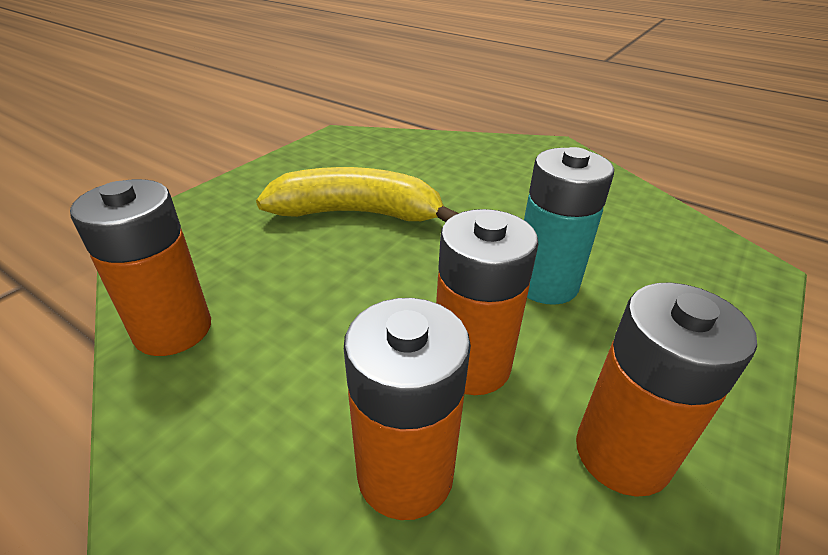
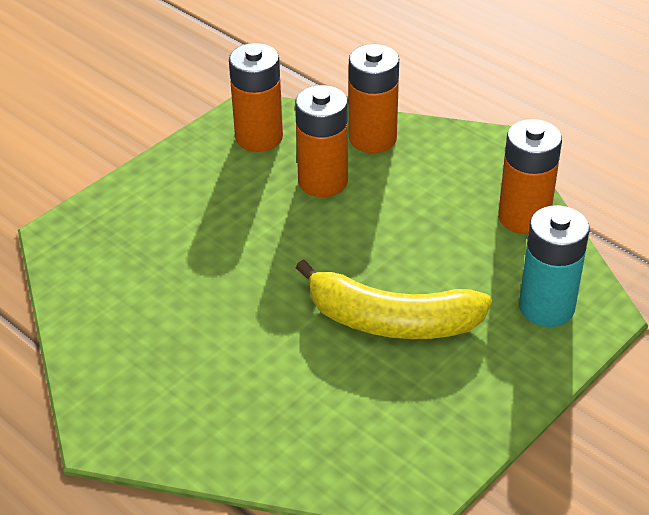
camera: 170 degrees left, 5 degrees up
(545, 284) = (243, 231): turquoise battery -> turquoise battery (546, 307)

